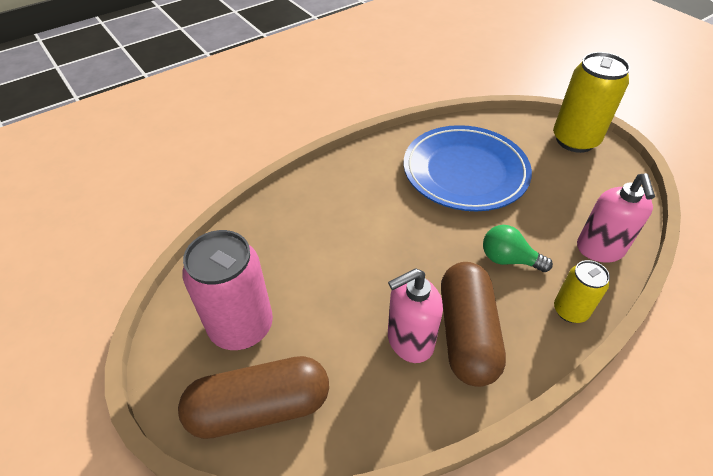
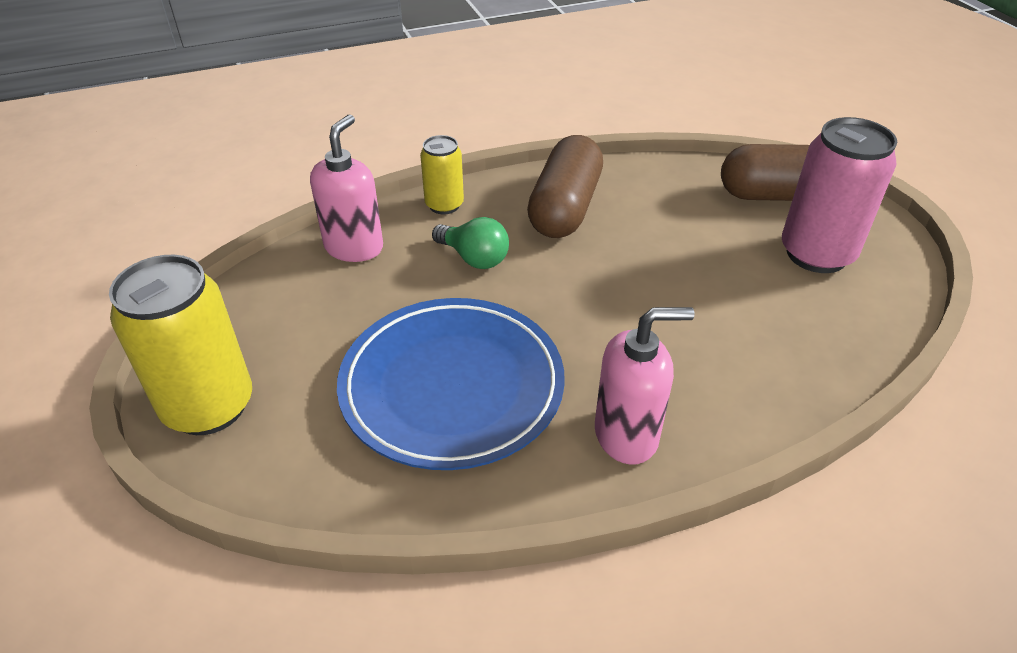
camera: 165 degrees left, 5 degrees down
(409, 341) = (627, 212): pink soap dispenser -> pink soap dispenser (626, 435)

